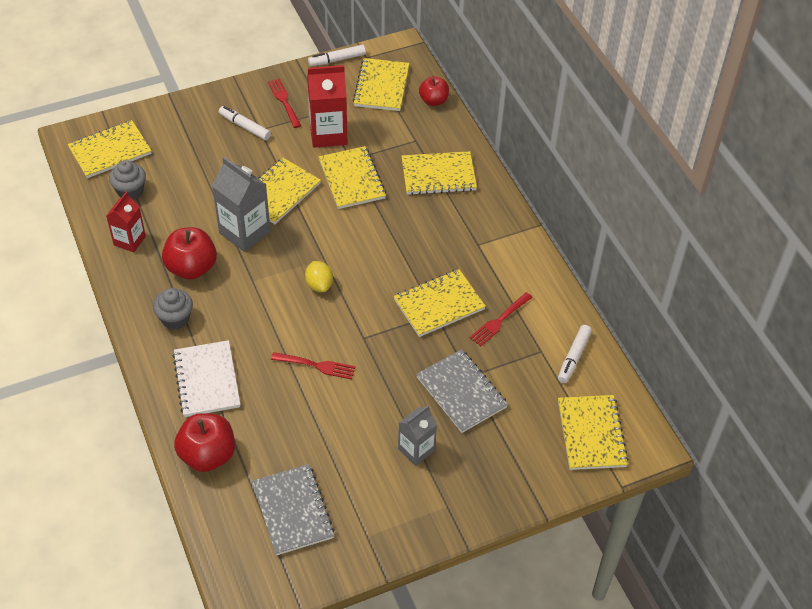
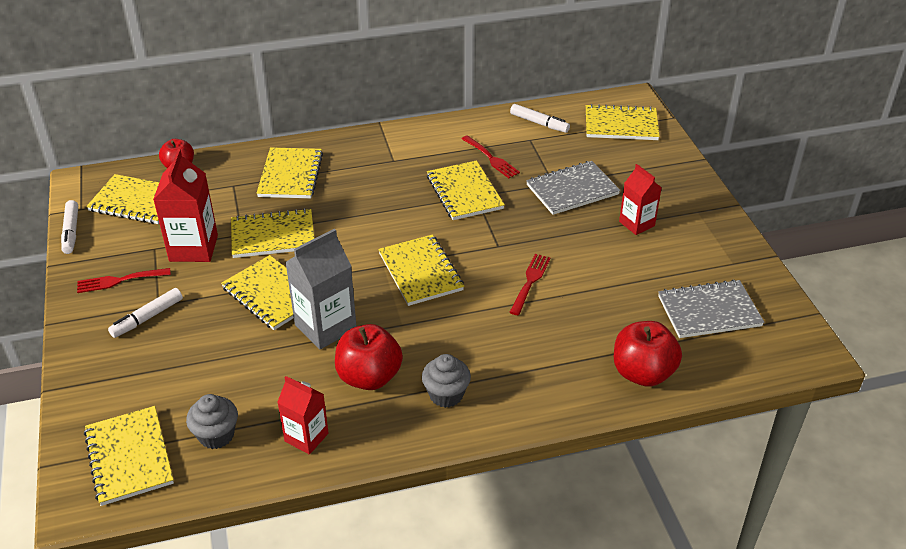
camera: 80 degrees left, 10 degrees down
(207, 380) = (540, 370): white notebook -> none
(319, 285) = (420, 272): yellow lemon -> yellow notebook
(416, 450) = (636, 224): grey carton -> red carton

